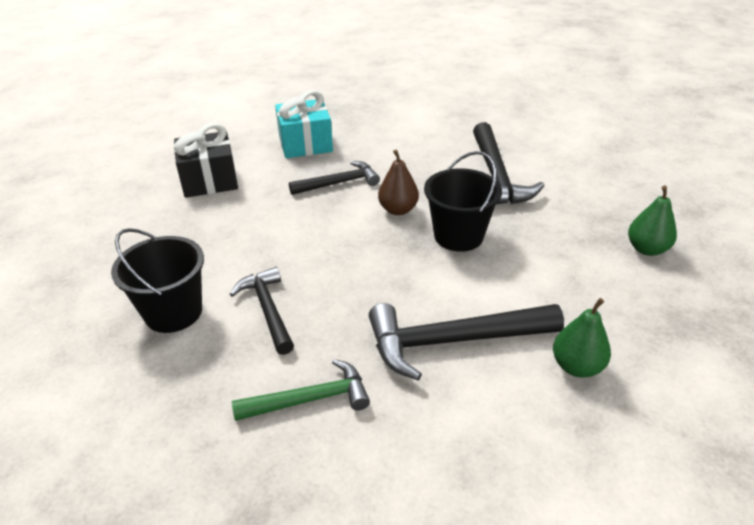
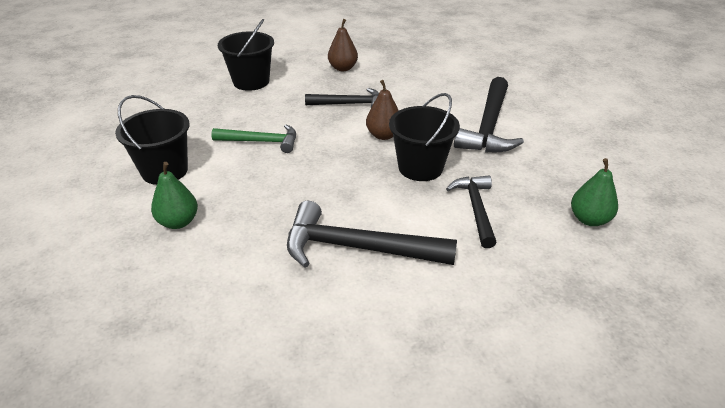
camera: 20 degrees right, 0 degrees up
(209, 180) = (251, 81): black gift -> black bucket
(268, 310) = (231, 186): black hammer -> black hammer (475, 209)
(305, 144) = (343, 68): turquoise gift -> brown pear
(309, 399) = (219, 258): green hammer -> green hammer (261, 141)
(576, 366) = (450, 297): green pear -> green pear (178, 222)

